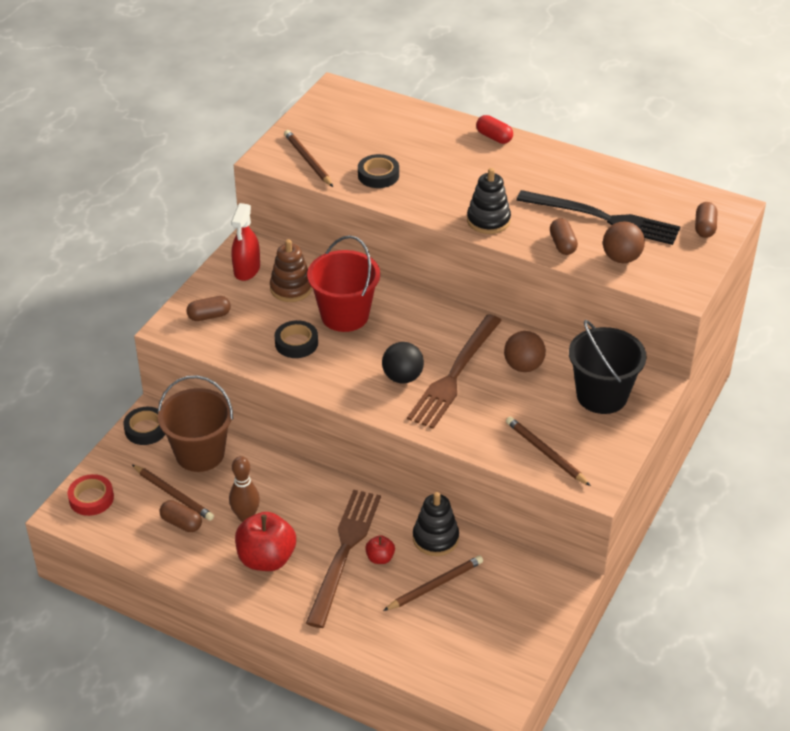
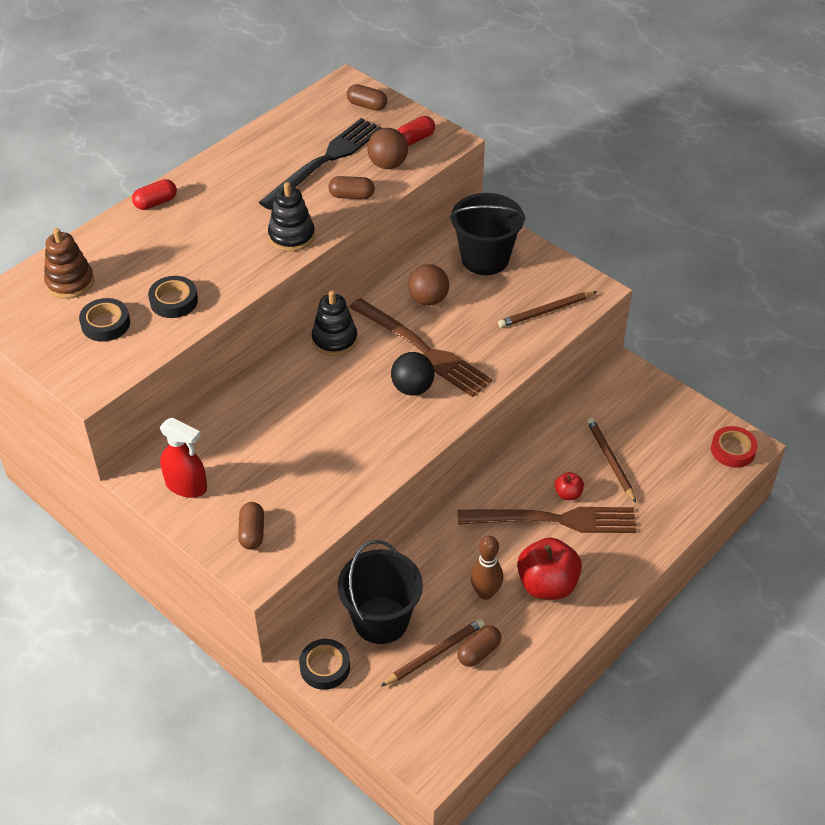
camera: 75 degrees left, 5 degrees up
(91, 498) = (417, 736): red tape -> red tape (733, 450)
(200, 454) = (381, 620): brown bucket -> black bucket
(291, 288) = (237, 452): brown stacking toy -> brown stacking toy (70, 282)
(296, 343) = (329, 462): black tape -> black tape (105, 324)
(308, 160) = (115, 353): brown pencil -> none
(344, 315) = (301, 415): red bucket -> none
(344, 552) = (554, 520): brown fork -> brown fork turned 150 degrees clockwise
(435, 538) = (554, 448): black stacking toy -> black stacking toy (334, 340)
(671, 269) = (415, 139): none -> red capsule

